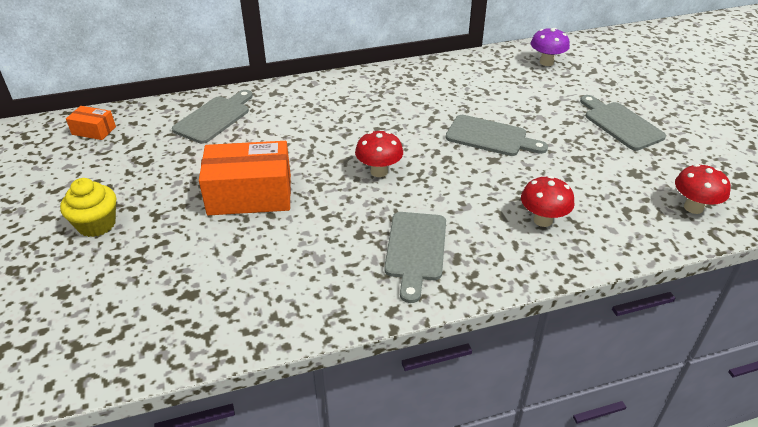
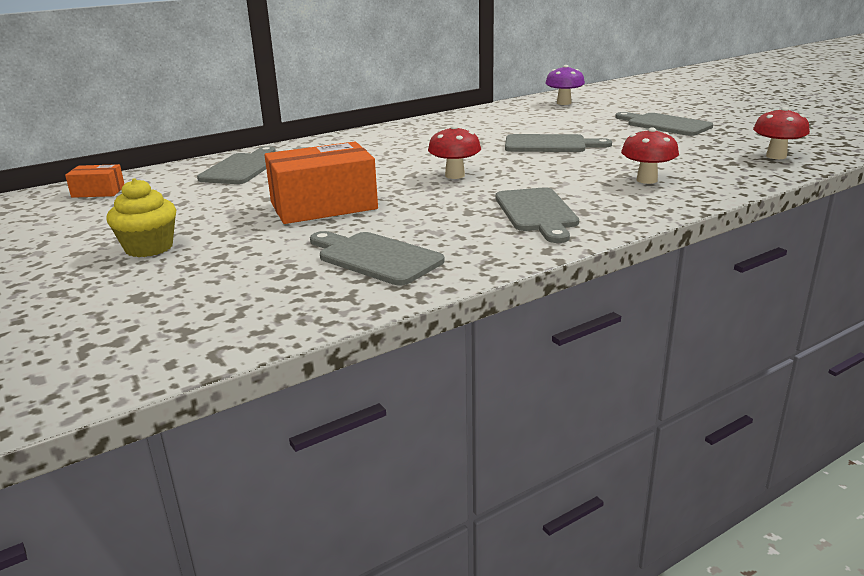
camera: 15 degrees left, 15 degrees down
(252, 284) = (375, 257): none -> grey cutting board

